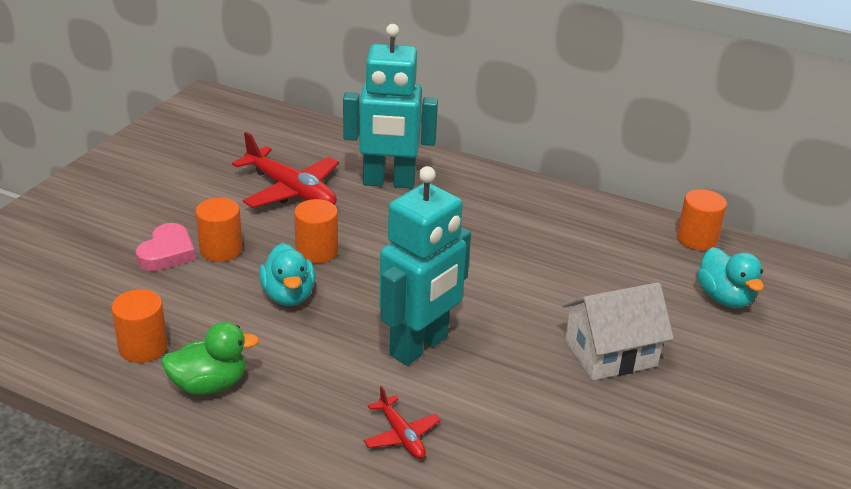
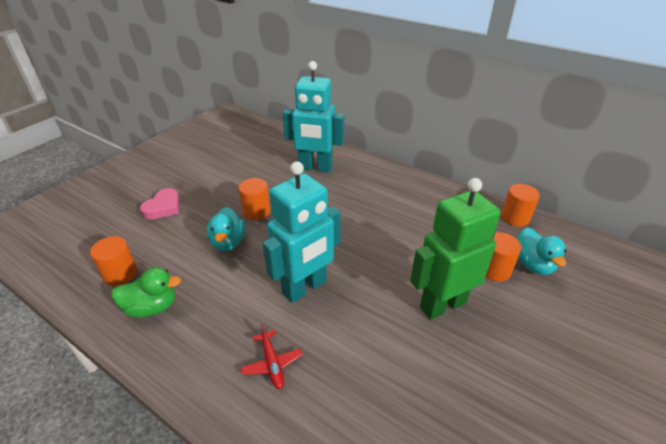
camera: 10 degrees right, 5 degrees up
(221, 250) = (197, 207): orange cylinder -> orange cylinder (494, 270)
(290, 190) = (253, 170): red plane -> none
(610, 353) = (442, 304): white house -> green robot

